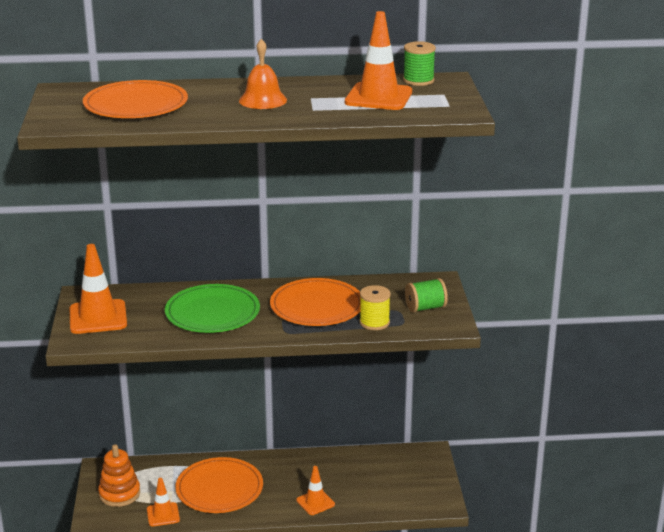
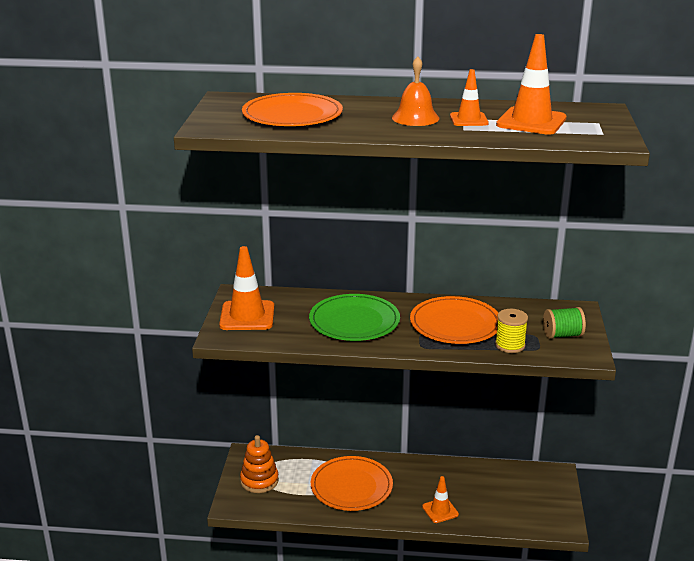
camera: 10 degrees right, 0 degrees up
(163, 514) = (295, 506): orange traffic cone -> orange traffic cone (468, 119)
(418, 80) = (573, 109): green spool -> none

